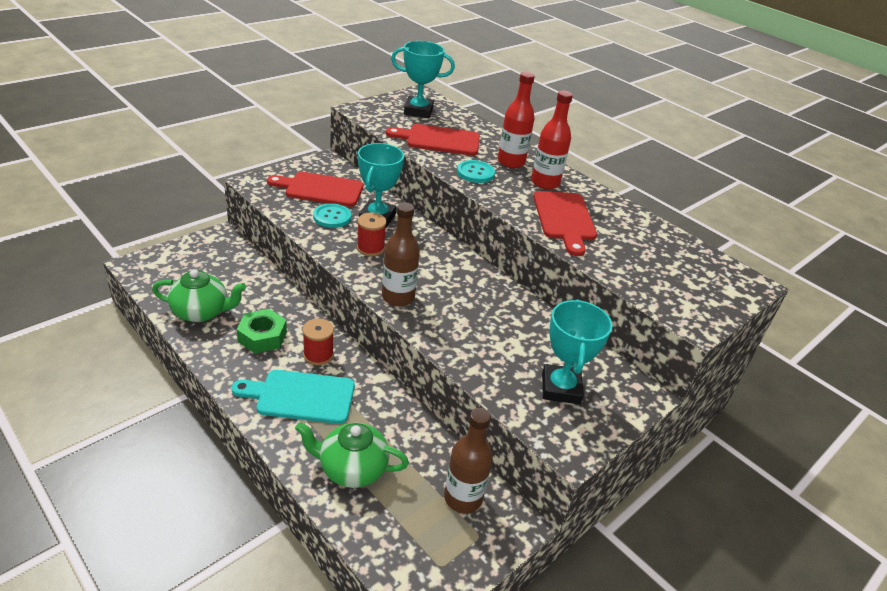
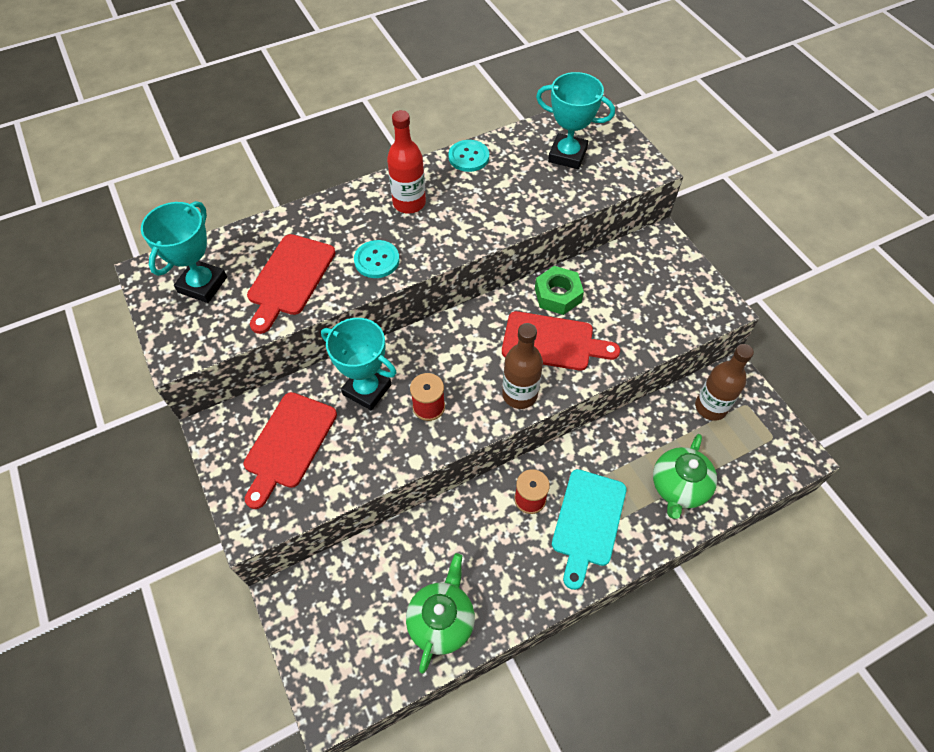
camera: 70 degrees left, 20 degrees up
(262, 336) = (494, 553): green nut -> green nut (558, 295)
(332, 217) = (356, 438): turquoise button -> turquoise button (468, 157)
(511, 162) = (358, 221): red bottle -> none
(560, 388) = (655, 294): turquoise trophy -> turquoise trophy (567, 155)
(564, 219) = (482, 208): red cutting board -> red cutting board (553, 342)

